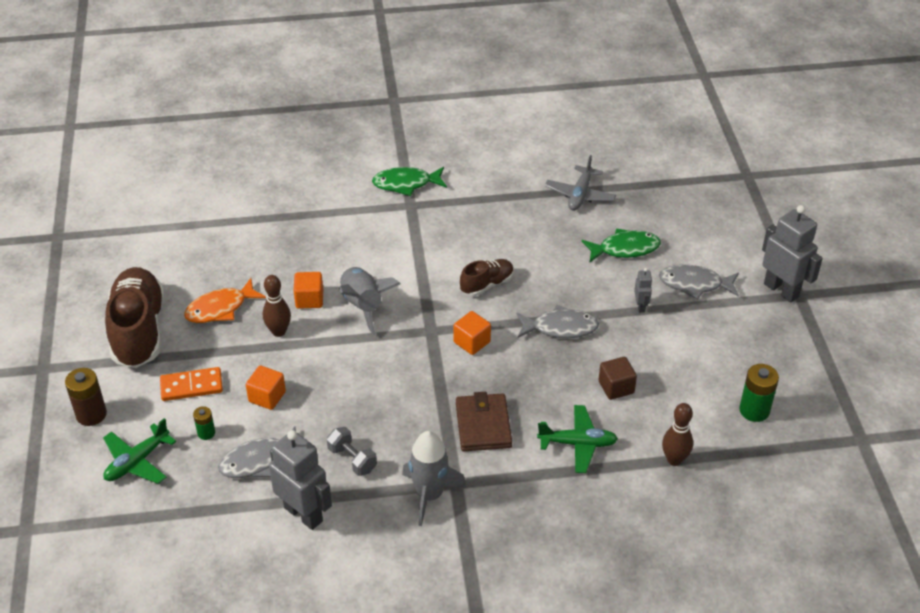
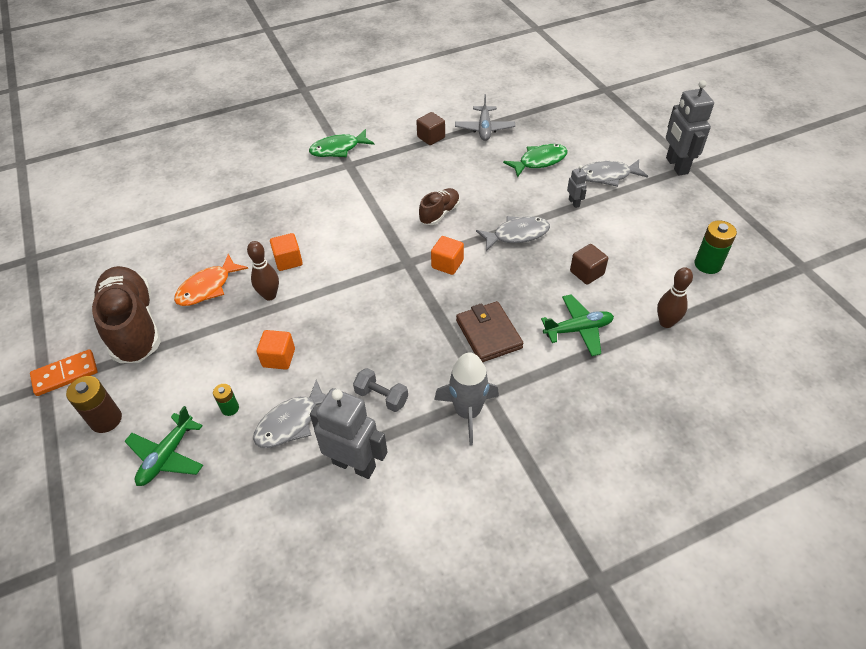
camera: 15 degrees left, 5 degrees up
(191, 386) = (201, 366): orange domino -> orange domino (65, 374)
(363, 306) = (339, 255): grey rocket -> none
(514, 192) = (431, 137): none -> brown cube
(781, 290) = (676, 166): grey robot -> grey robot turned 135 degrees counterclockwise

